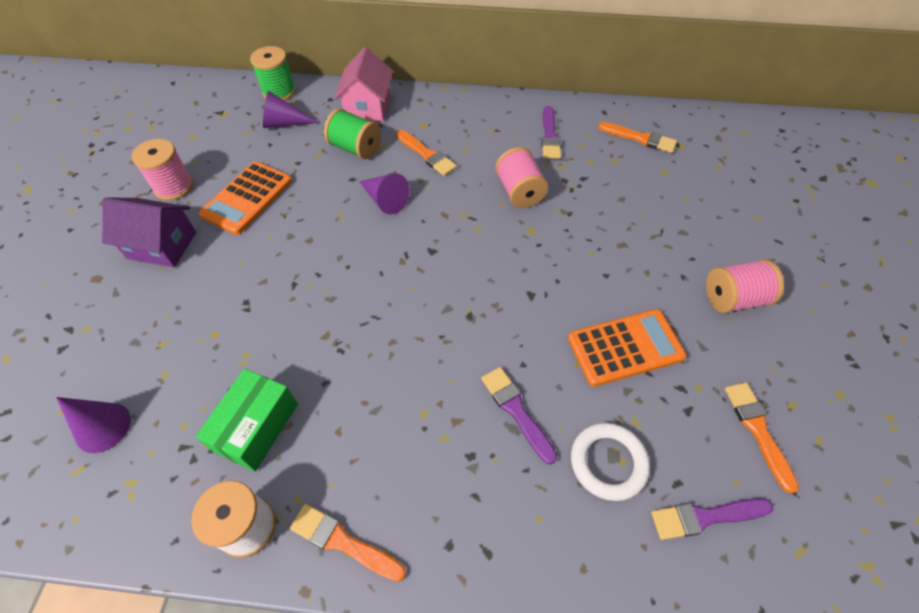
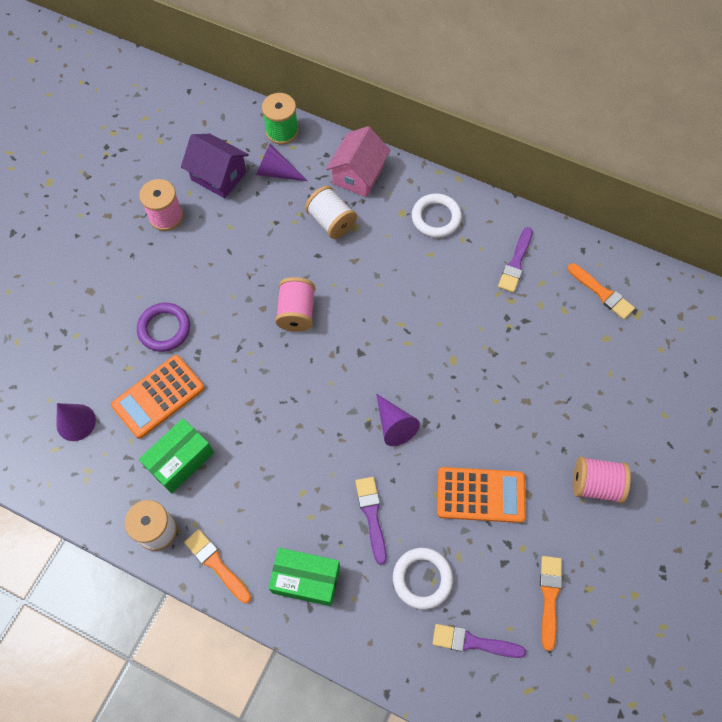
camera: 20 degrees right, 10 degrees up
(162, 245) = (145, 275): purple house -> purple house (219, 176)
(198, 291) = (164, 329): none -> purple ring
(247, 198) = (223, 248): orange calculator -> orange calculator (158, 396)
(355, 148) = (331, 222): green spool -> white spool
(385, 200) = (338, 287): purple cone -> purple cone (394, 425)
(427, 155) = (392, 249): orange brush -> none
(457, 121) = (436, 218): none -> white ring
(468, 517) = (306, 579): none -> green box
(519, 192) = (460, 317): pink spool -> pink spool (296, 312)

